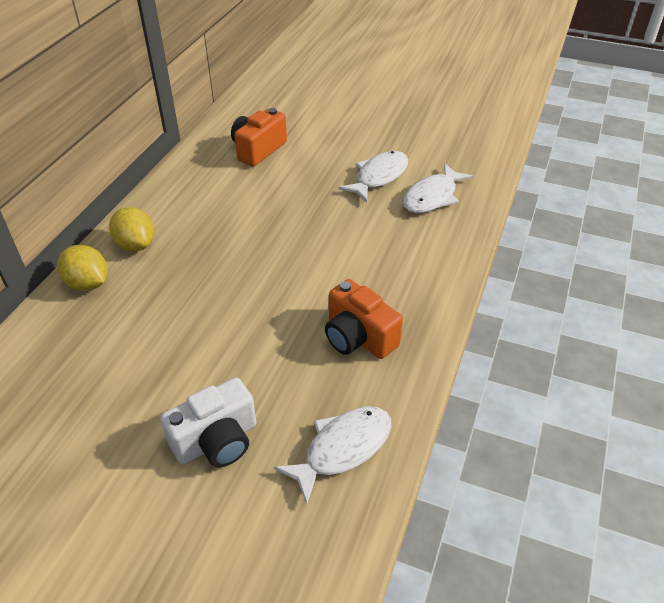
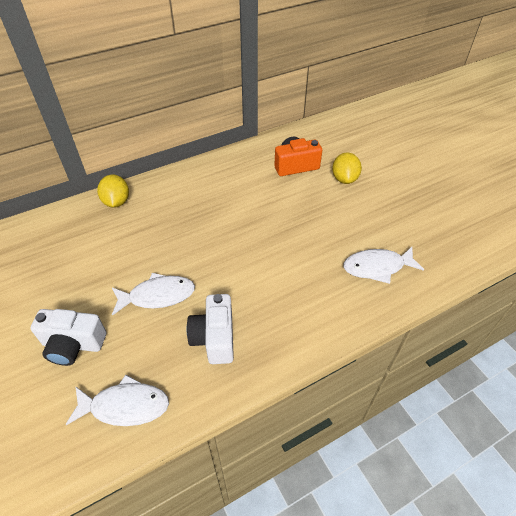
camera: 40 degrees right, 5 degrees up
(136, 245) = (163, 192): yellow lemon -> yellow lemon (344, 179)
(358, 337) = (214, 338): orange camera -> white camera
(379, 177) = (354, 229): white fish -> white fish (158, 295)

